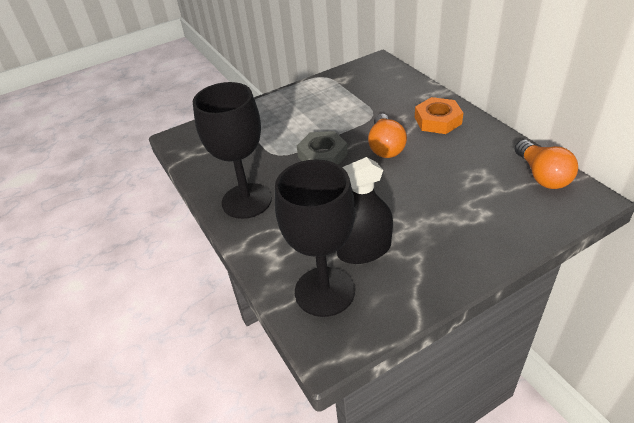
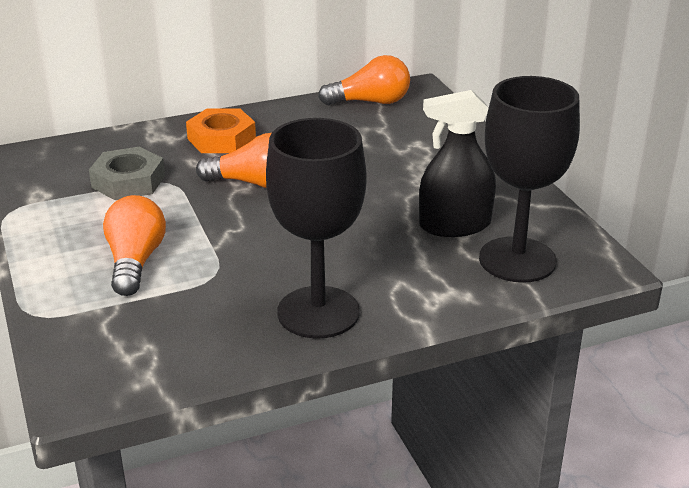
camera: 85 degrees left, 10 degrees down
(285, 125) = (135, 262): none -> orange light bulb
(322, 155) = (243, 235): grey nut -> grey nut (128, 181)
(364, 250) = (455, 225): black spray bottle -> black spray bottle turned 90 degrees clockwise

